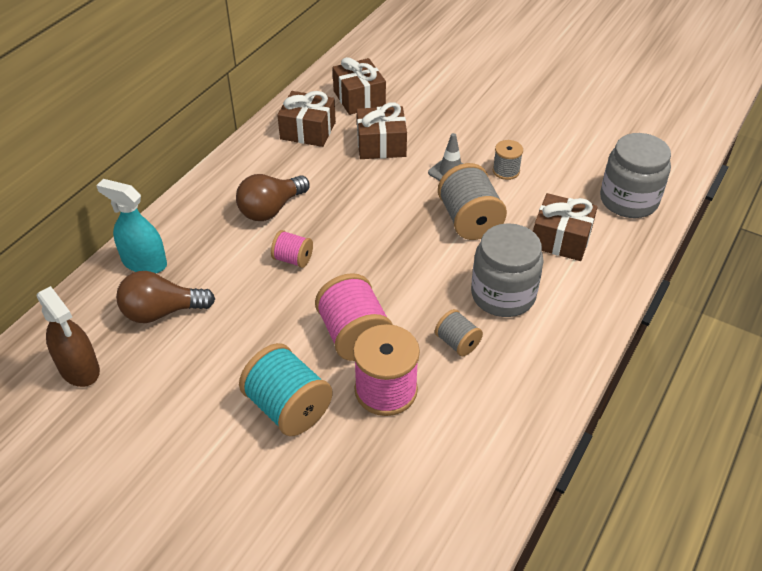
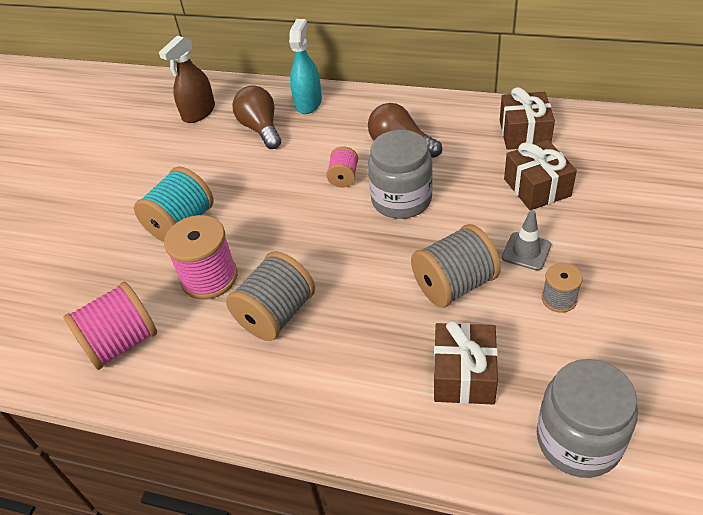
camera: 80 degrees right, 0 degrees up
(354, 336) = (266, 241): pink spool -> pink spool (121, 343)
(359, 98) = (604, 151): brown gift -> none
(457, 343) = (276, 314): grey spool -> grey spool, size x1.82
(503, 295) = (353, 337): grey jar -> grey jar (401, 200)

